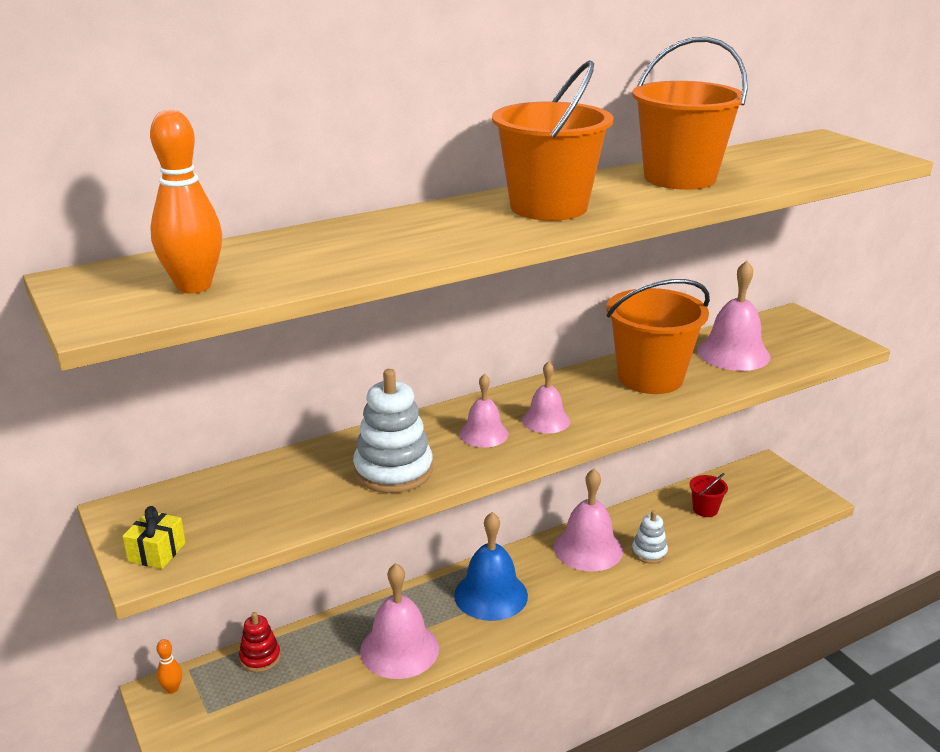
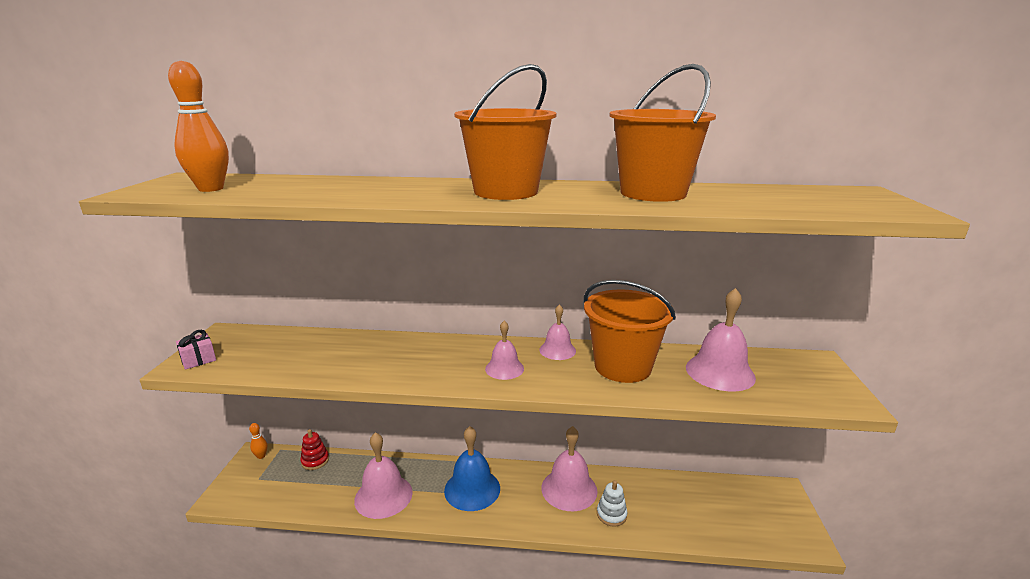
camera: 35 degrees right, 5 degrees down
(157, 552) = (198, 359): yellow gift -> pink gift
(393, 471) = (368, 364): white stacking toy -> none
(483, 434) = (453, 362): pink bell -> pink bell (557, 350)
(705, 509) = (691, 502): red bucket -> none

